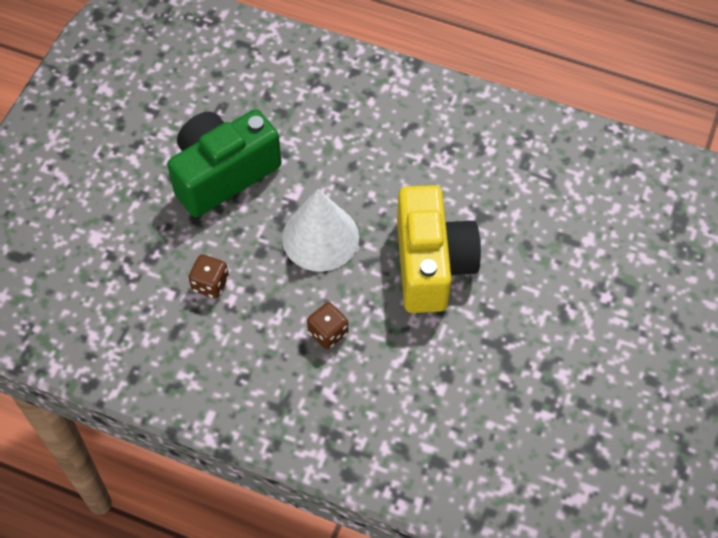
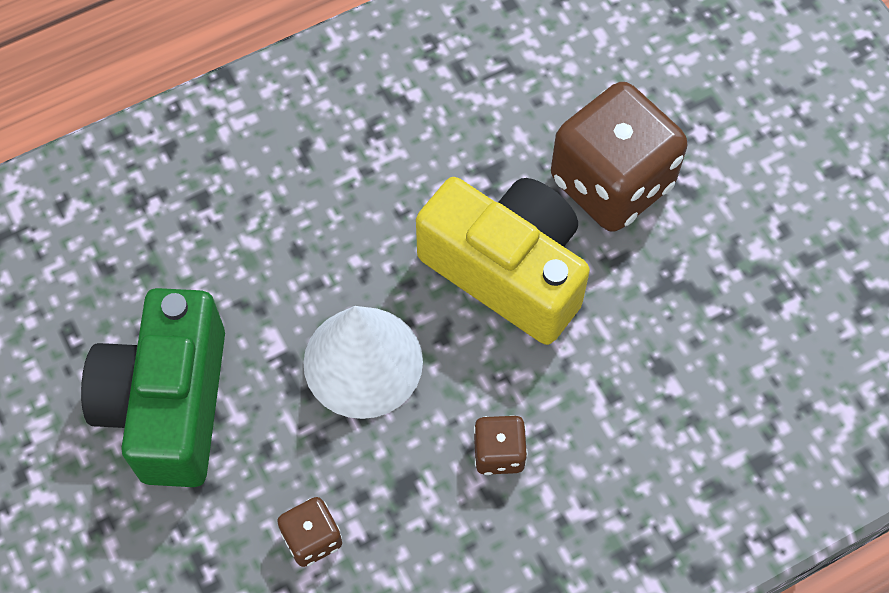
camera: 50 degrees left, 5 degrees up
(531, 275) = (611, 182): none -> brown dice

